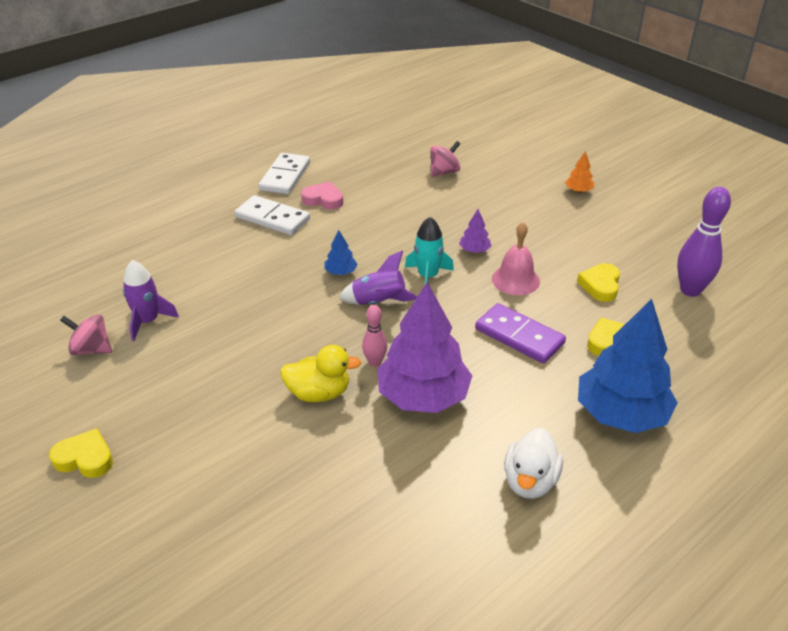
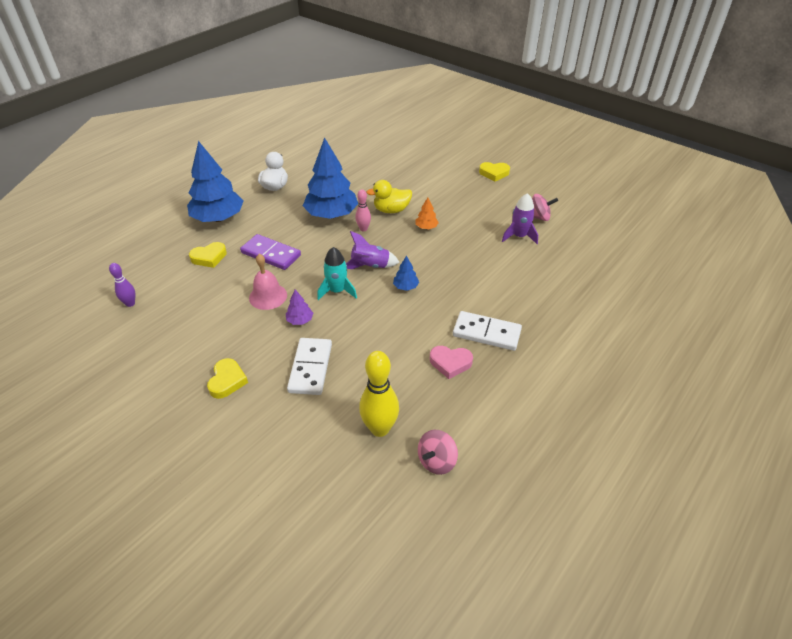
camera: 170 degrees right, 5 degrees up
(285, 176) = (505, 392): white domino -> white domino (310, 368)
(404, 166) = (380, 428): none -> yellow bowling pin
(423, 397) = (331, 215): purple tree -> blue tree
(444, 172) = (333, 424): pink spinning top -> pink spinning top (436, 461)
(578, 191) = (184, 413): orange tree -> orange tree (426, 227)
(600, 285) = (201, 299): yellow heart -> yellow heart (227, 381)
(690, 290) = (130, 303): purple bowling pin -> purple bowling pin, size x0.56

